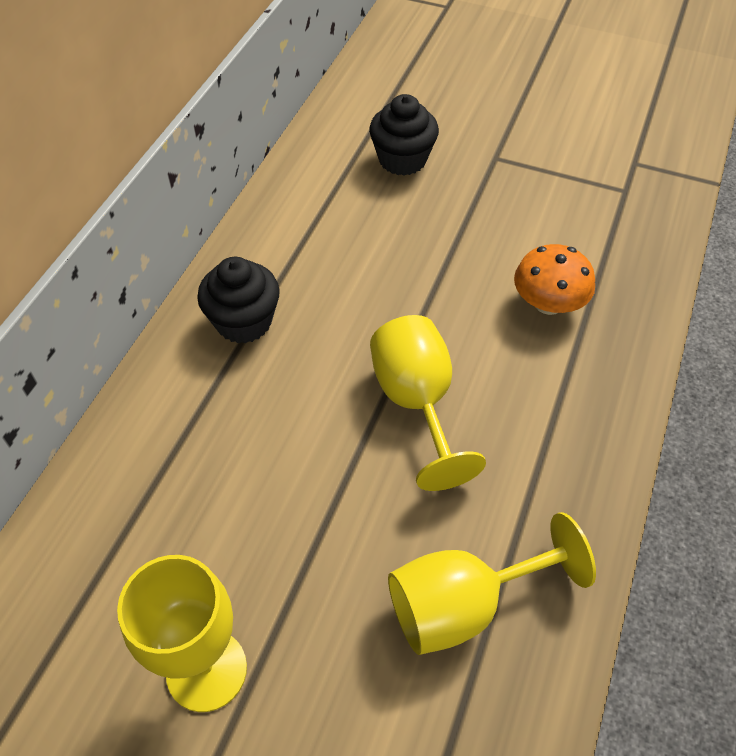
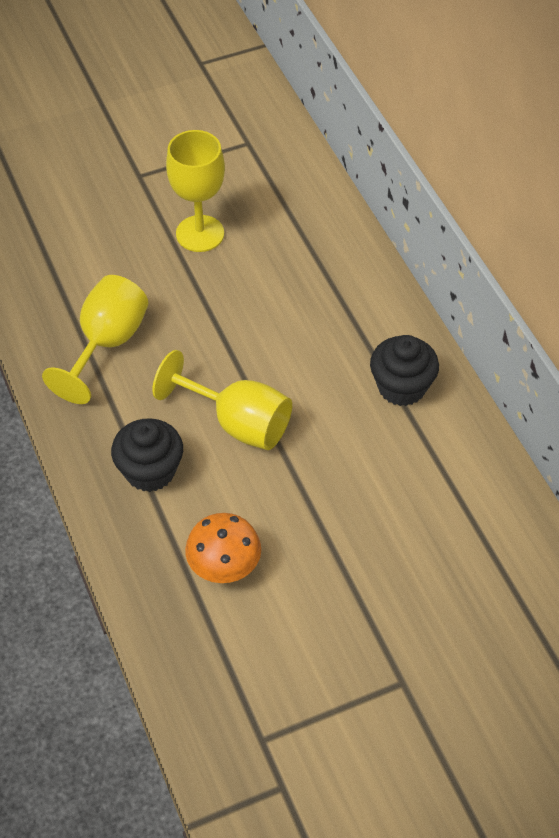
camera: 135 degrees right, 0 degrees up
(402, 160) = (470, 610): black cupcake -> black cupcake (150, 471)

